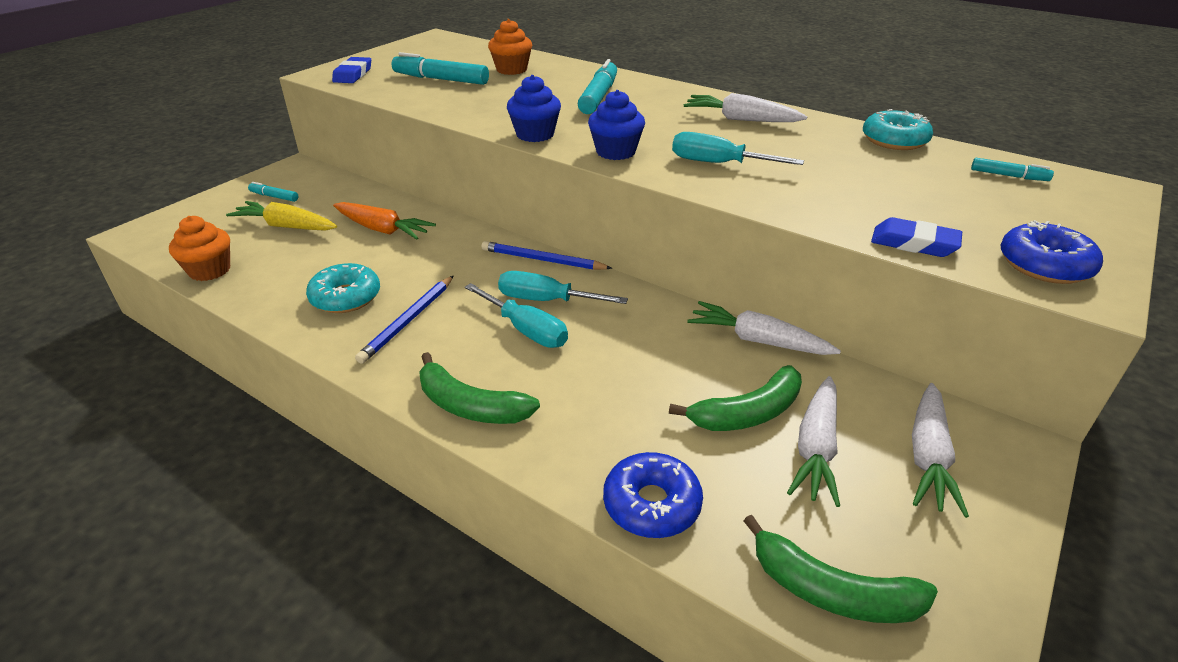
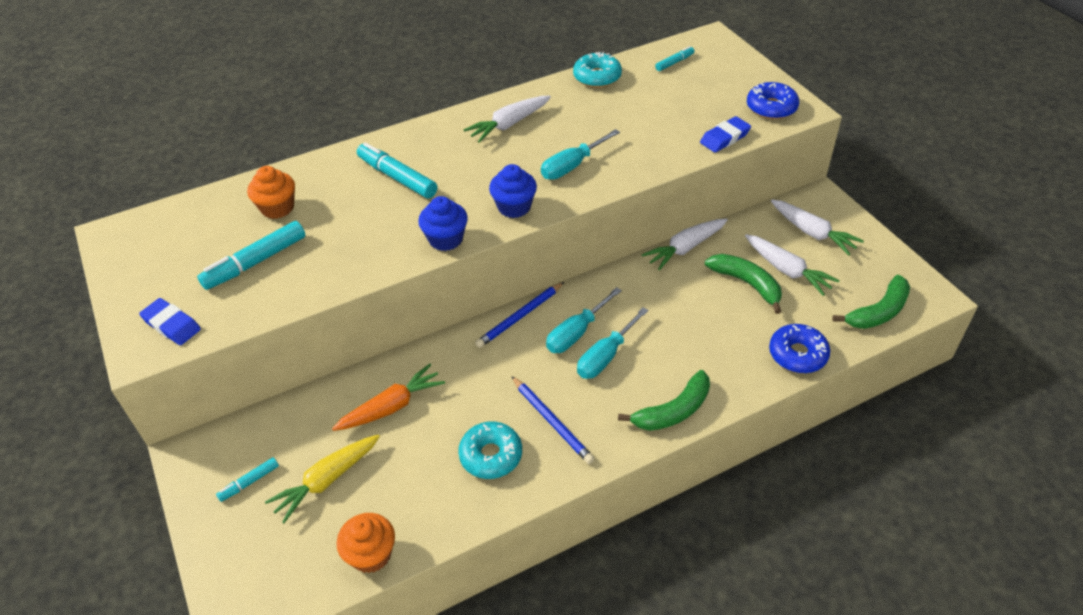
camera: 60 degrees left, 10 degrees up
(526, 330) = (606, 356): turquoise screwdriver -> turquoise screwdriver turned 150 degrees clockwise
(747, 413) = (747, 284): green banana -> green banana turned 45 degrees counterclockwise

